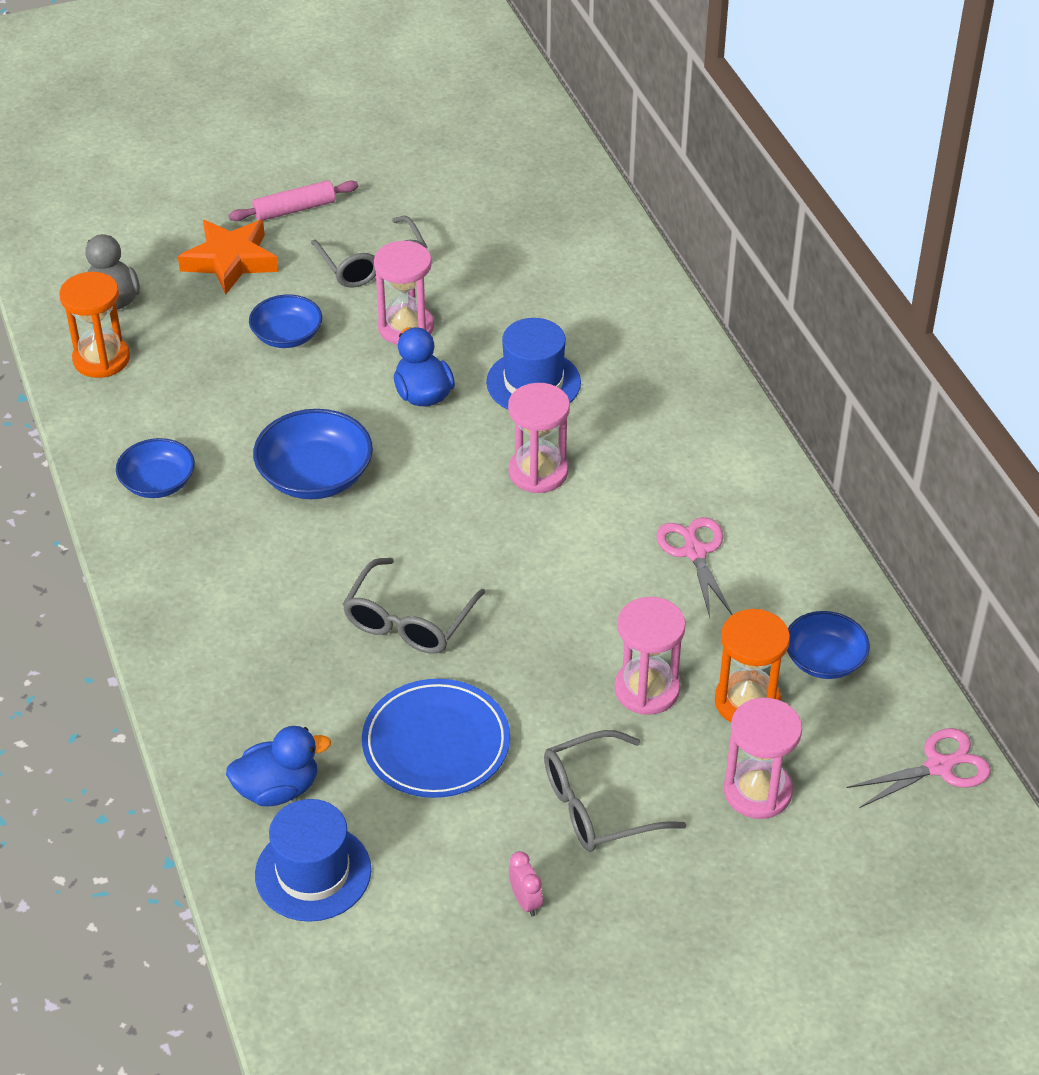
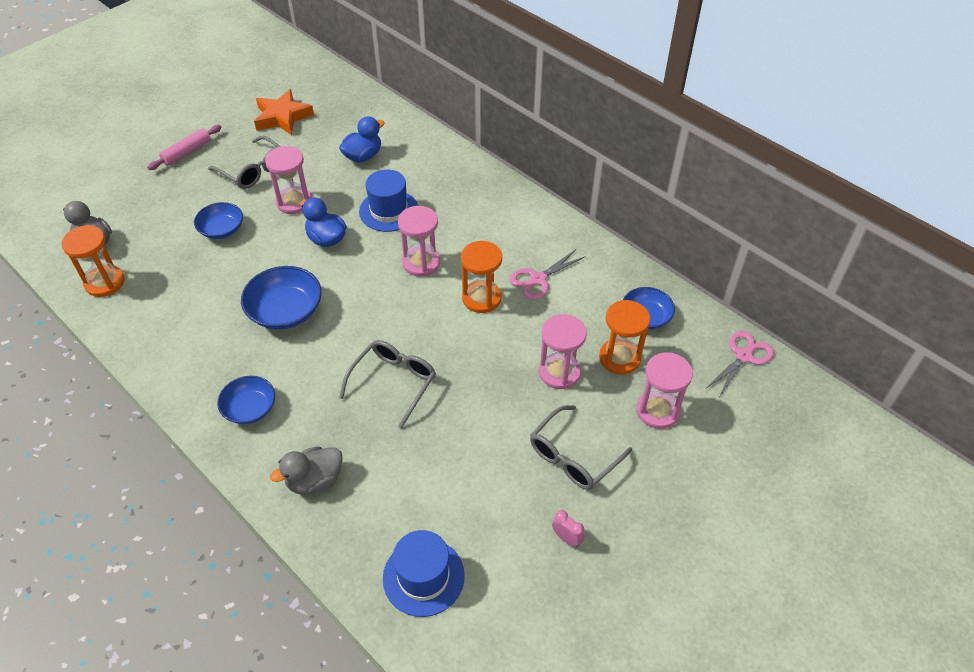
camera: 25 degrees left, 5 degrees up
(158, 482) = (183, 350): blue bowl -> blue bowl (250, 408)
(230, 261) = (161, 195): orange star -> orange star (282, 117)
(239, 706) = (315, 480): none -> grey duck
(278, 789) = (370, 528): blue duck -> blue duck (363, 156)
(408, 621) = (394, 382): grey glasses -> grey glasses turned 150 degrees counterclockwise
(436, 743) = (454, 456): blue plate -> none
(596, 550) = (481, 298): none -> orange hourglass
(695, 552) = (538, 279): pink scissors -> pink scissors turned 90 degrees counterclockwise

